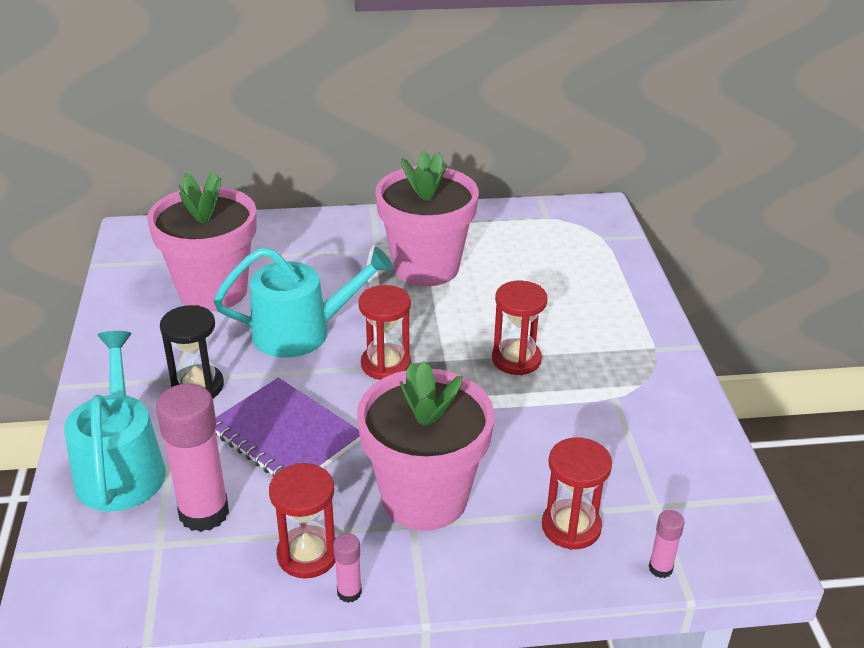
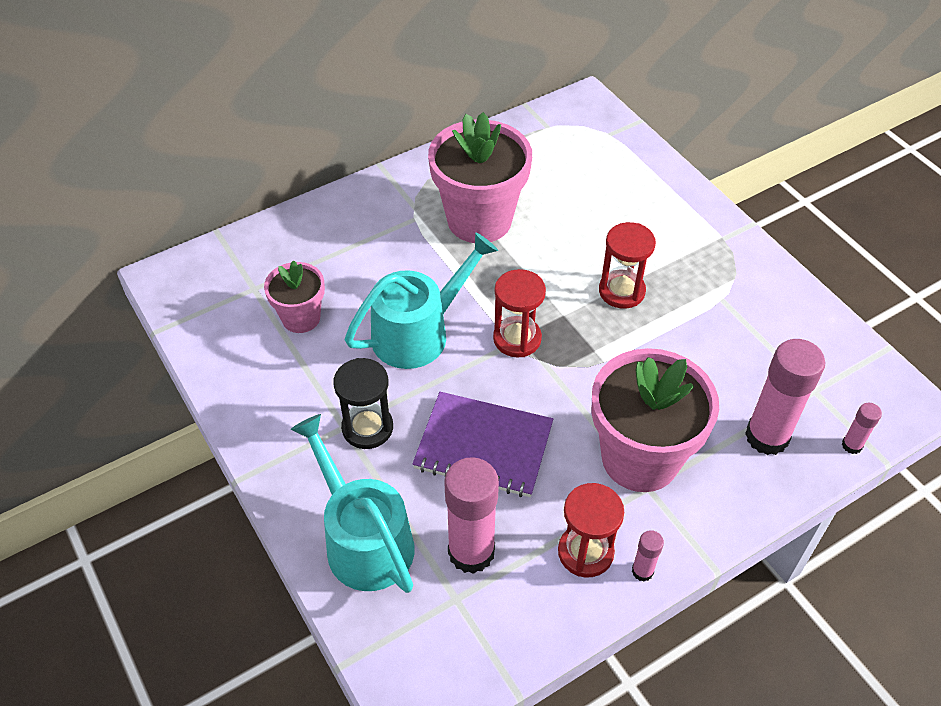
camera: 25 degrees left, 15 degrees up
(213, 291) = (301, 318): pink flower pot -> pink flower pot, size x0.55
(571, 527) = (767, 436): red hourglass -> pink glue stick

